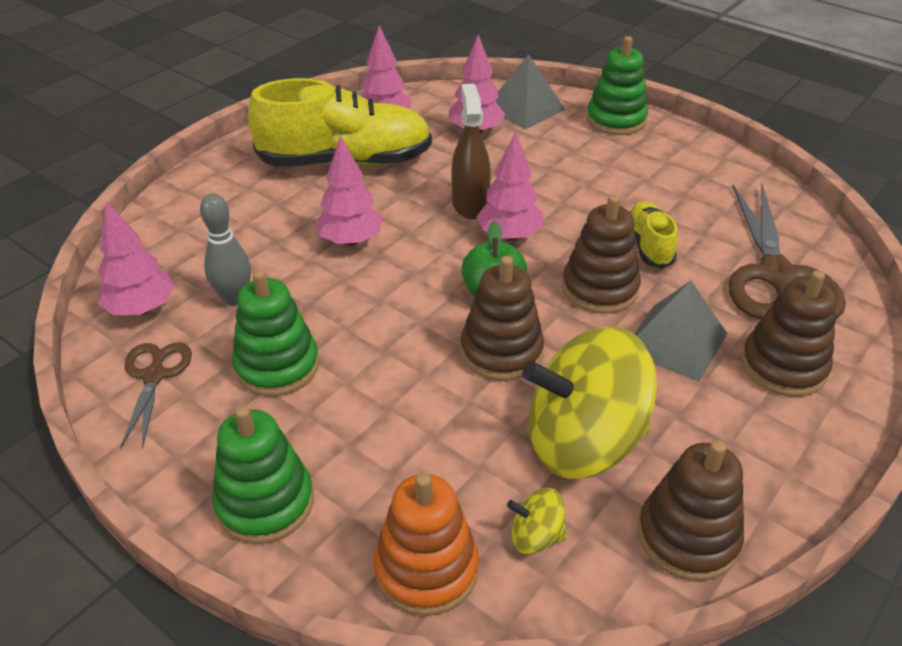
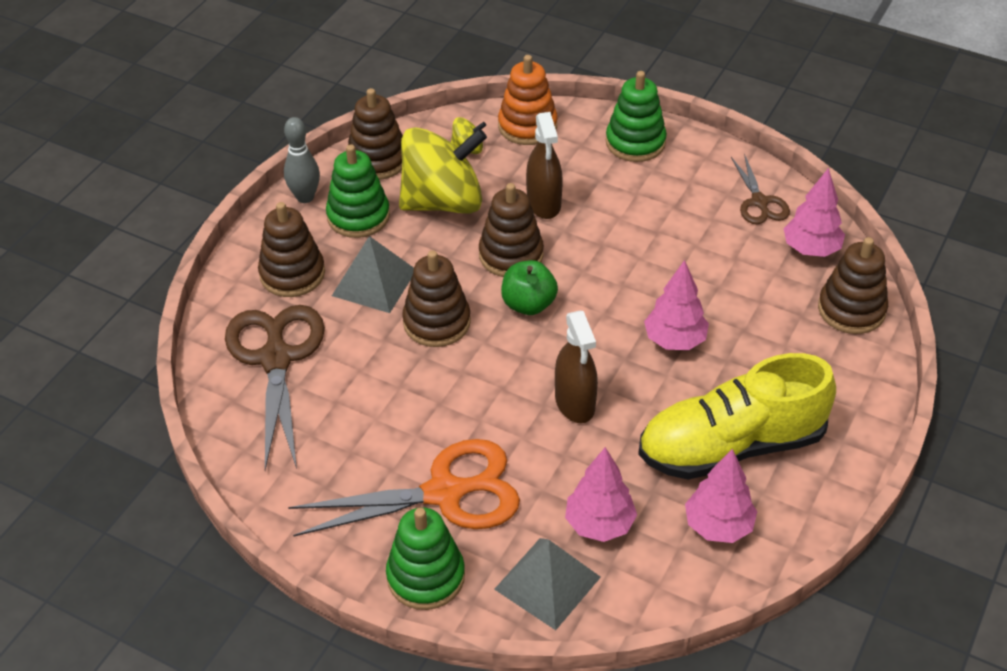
camera: 170 degrees right, 5 degrees up
(154, 244) = (851, 309): none -> brown stacking toy
(234, 298) = (743, 268): grey bowling pin -> grey bowling pin (305, 197)
(277, 366) = (675, 221): green stacking toy -> green stacking toy (358, 216)
(440, 417) = (544, 203): none -> brown spray bottle
(509, 235) = (527, 368): pink tree -> none
(598, 160) = (445, 493): none -> orange scissors
(649, 245) = (391, 377): yellow shoe -> none

